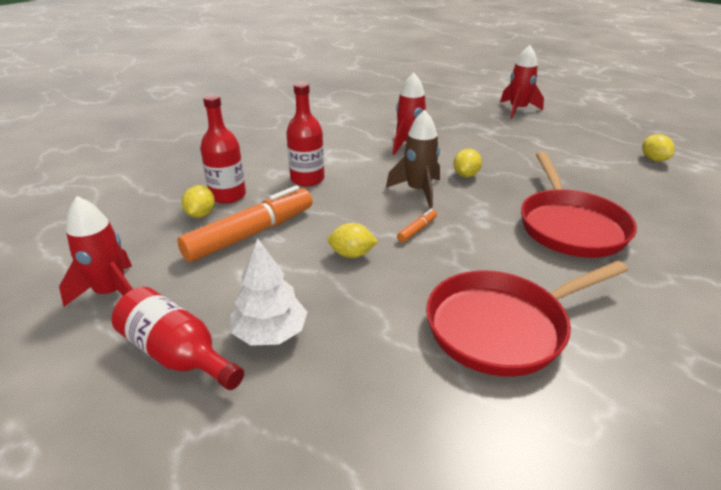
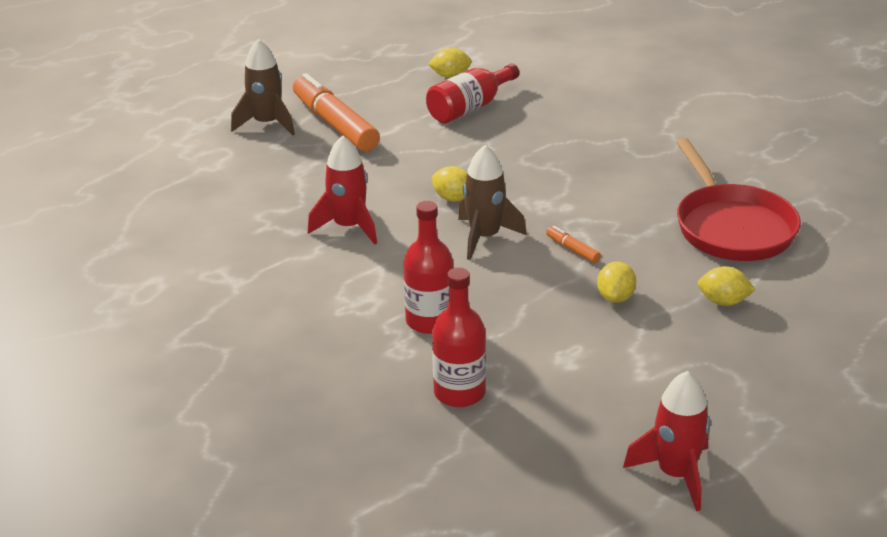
camera: 80 degrees left, 0 degrees up
(177, 354) = (773, 413): red bottle -> red bottle (469, 108)
(201, 214) = (508, 415): yellow lemon -> yellow lemon (723, 301)
(250, 234) = (563, 370): orange marker -> orange marker (335, 124)
(270, 333) = (742, 355): white tree -> none
(518, 110) = (267, 124): red rocket -> brown rocket
(570, 226) = (579, 159): red pan -> none

